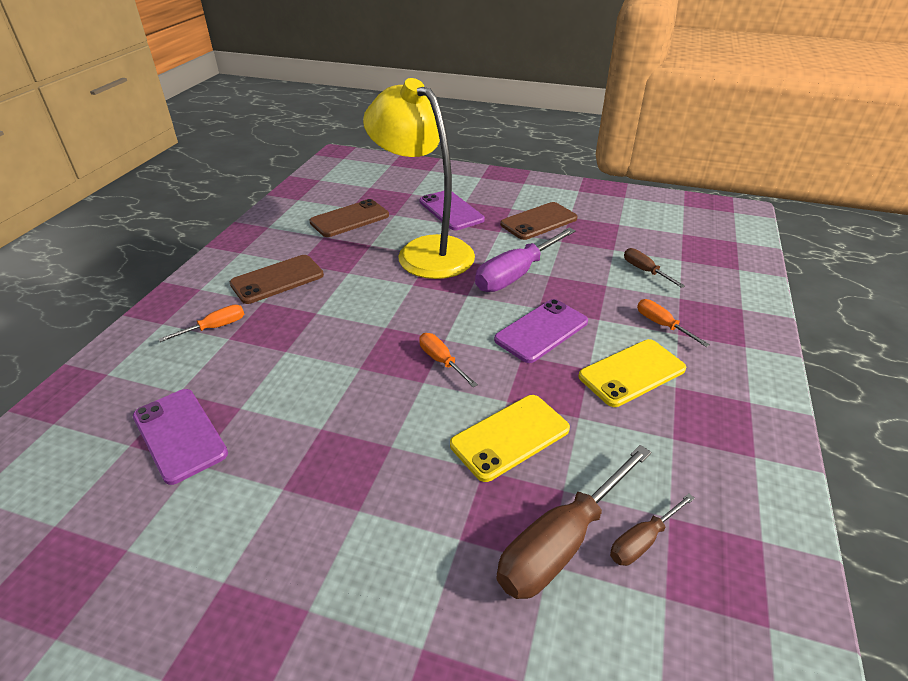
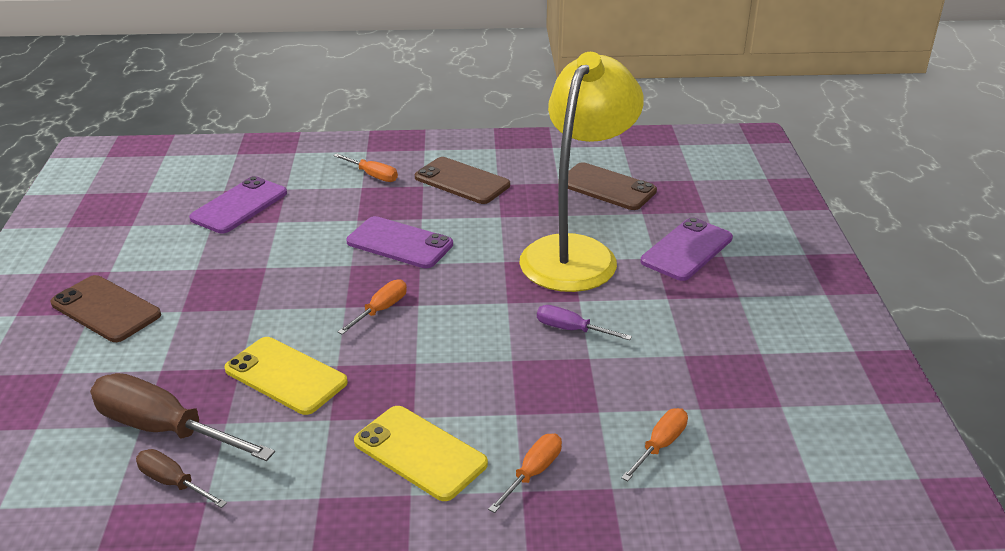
camera: 70 degrees right, 5 degrees down
(515, 275) = (570, 329): purple screwdriver -> purple screwdriver, size x0.52
(538, 221) = (720, 326): brown phone -> brown phone (106, 309)
(541, 331) = (466, 369): purple phone -> purple phone (399, 243)
(644, 271) = (660, 445): brown screwdriver -> orange screwdriver

